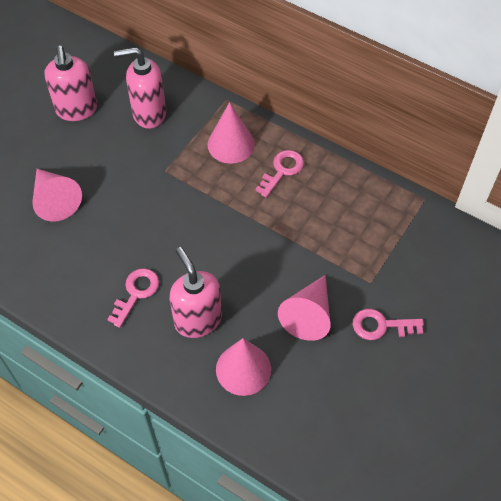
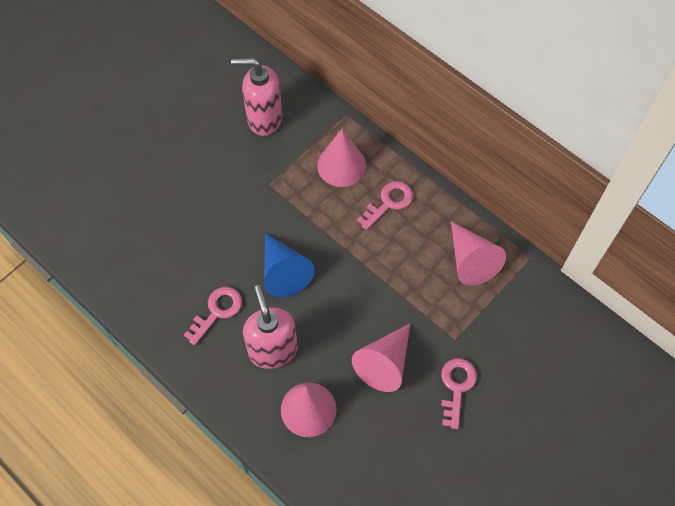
camera: 10 degrees right, 5 degrees up
(55, 200) = (154, 199): pink cone -> pink cone (470, 260)
(77, 110) = (192, 104): pink soap dispenser -> none
(194, 247) = (283, 272): none -> blue cone
(381, 326) = (456, 387): pink key -> pink key turned 90 degrees clockwise

